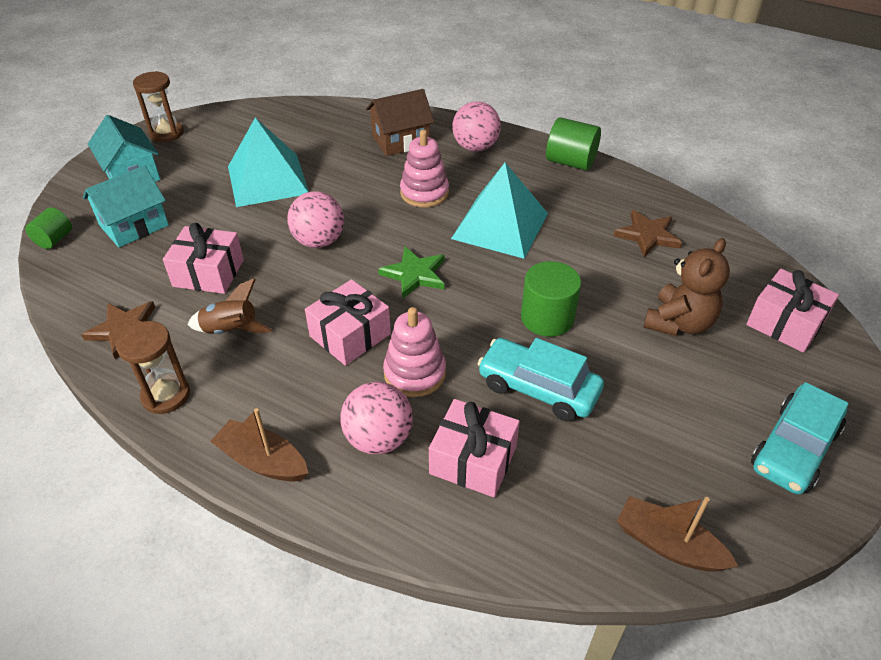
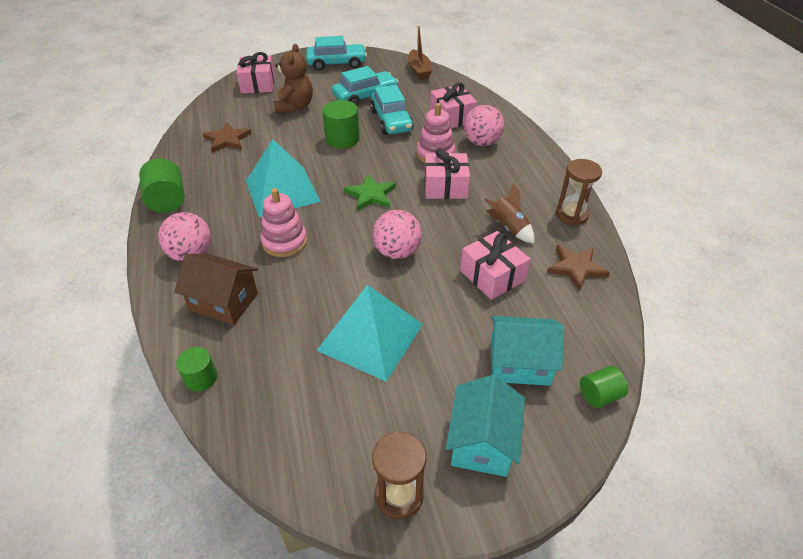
camera: 135 degrees left, 0 degrees up
(262, 461) = (541, 162): brown boat -> none
(349, 110) = (201, 378): none -> green cylinder
(638, 408) = (365, 96): none -> turquoise car
(679, 323) = (294, 106): brown teddy bear -> brown teddy bear turned 105 degrees clockwise

